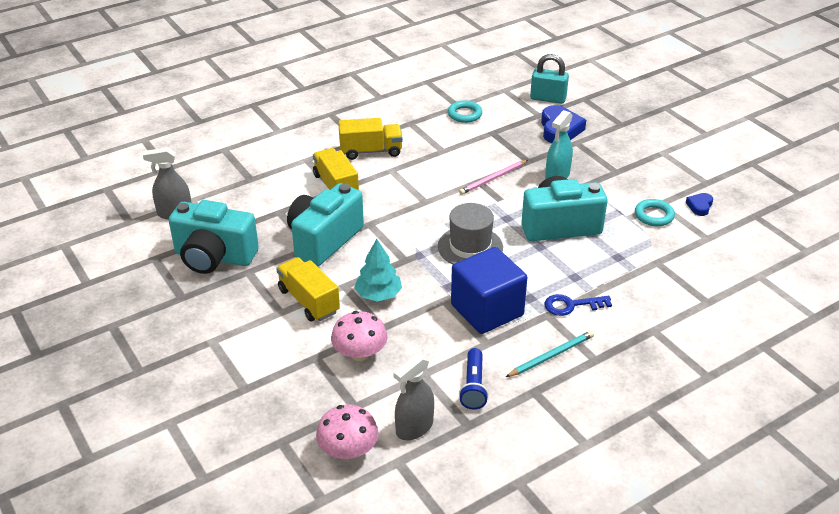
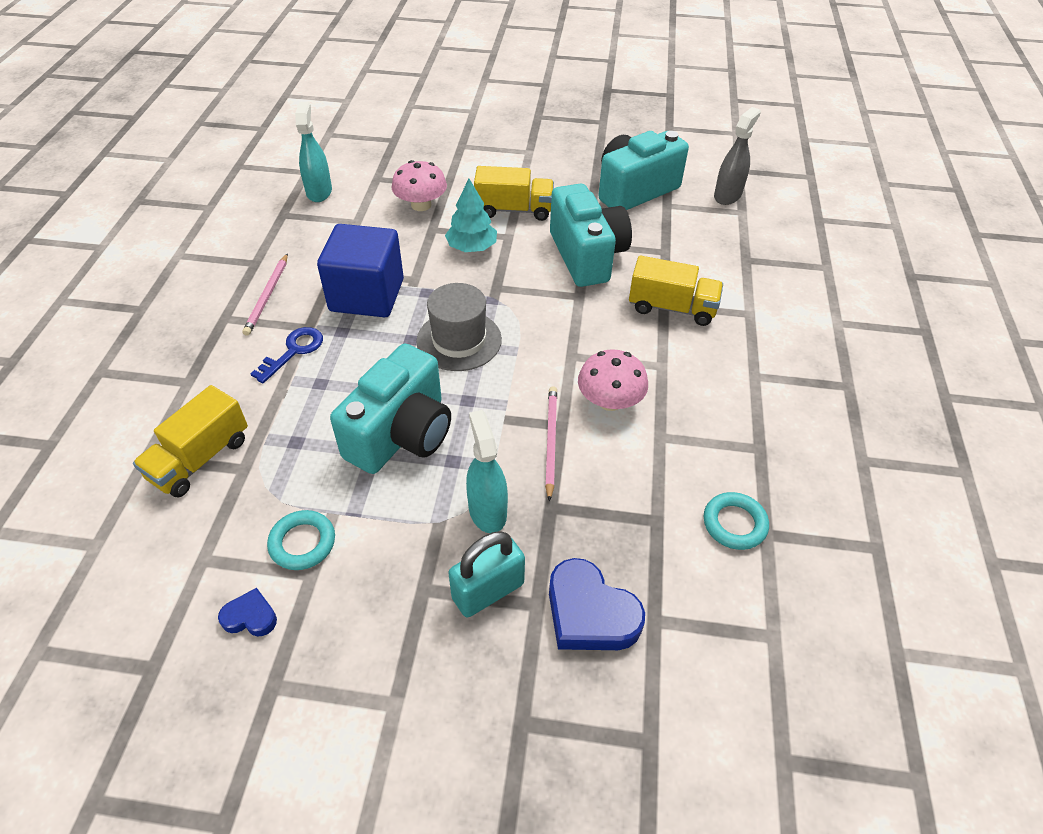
camera: 130 degrees right, 10 degrees up
(348, 450) = (346, 159): pink mushroom -> pink mushroom (610, 401)
(371, 151) = (720, 372): yellow truck -> yellow truck (200, 459)
(414, 427) = (319, 192): grey spray bottle -> turquoise spray bottle
(473, 386) = (307, 237): blue flashlight -> none
(548, 98) = (694, 679): turquoise padlock -> turquoise padlock (488, 591)
(551, 356) = (267, 296): turquoise pencil -> pink pencil
(699, 206) = (250, 617): blue heart -> blue heart turned 60 degrees counterclockwise

